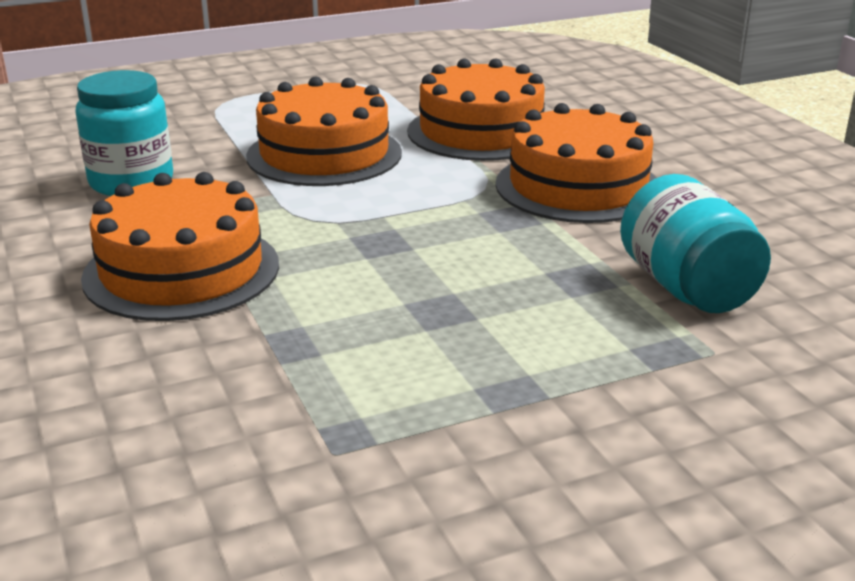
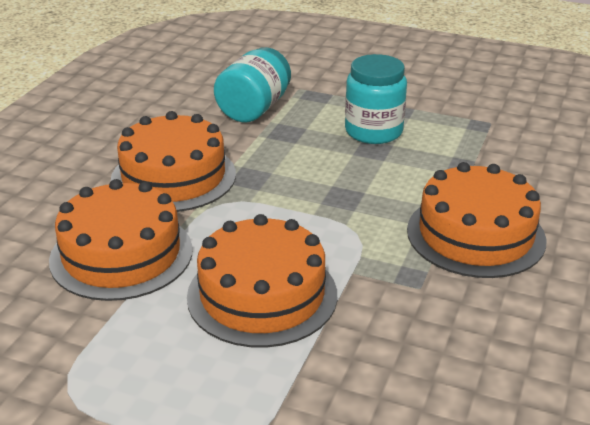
camera: 135 degrees left, 5 degrees up
(131, 182) = (440, 346): turquoise jar -> turquoise jar (373, 131)

